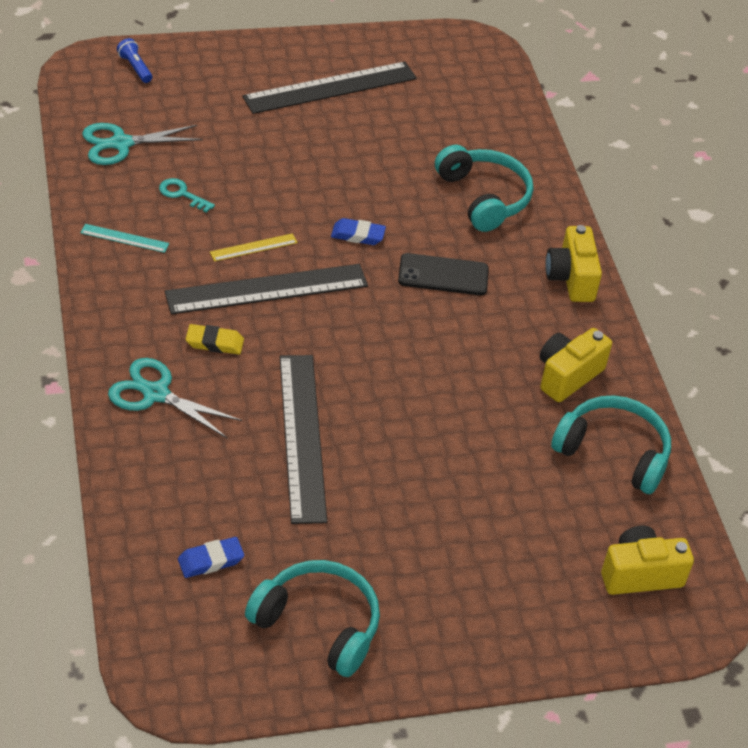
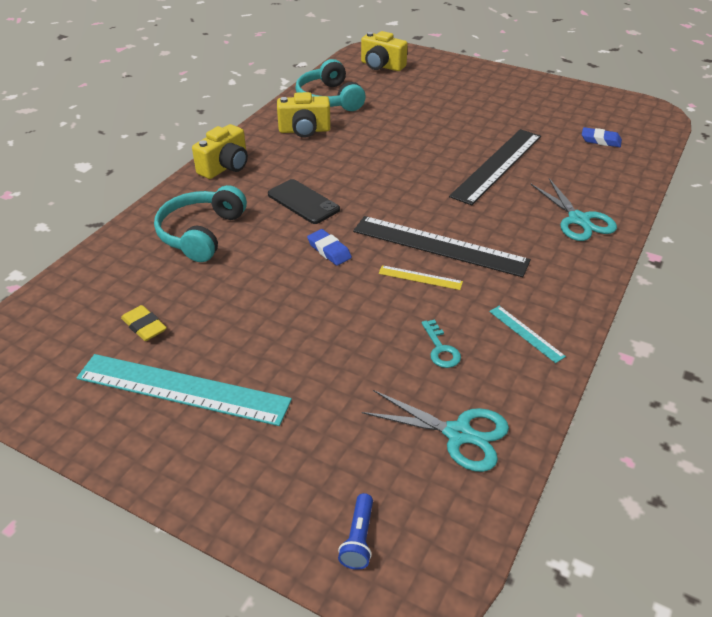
camera: 135 degrees left, 5 degrees down
(214, 343) = (511, 230): yellow eraser -> yellow eraser (144, 326)
(318, 624) = (559, 104): turquoise headphones -> none
(330, 88) = (183, 389): black ruler -> turquoise ruler

